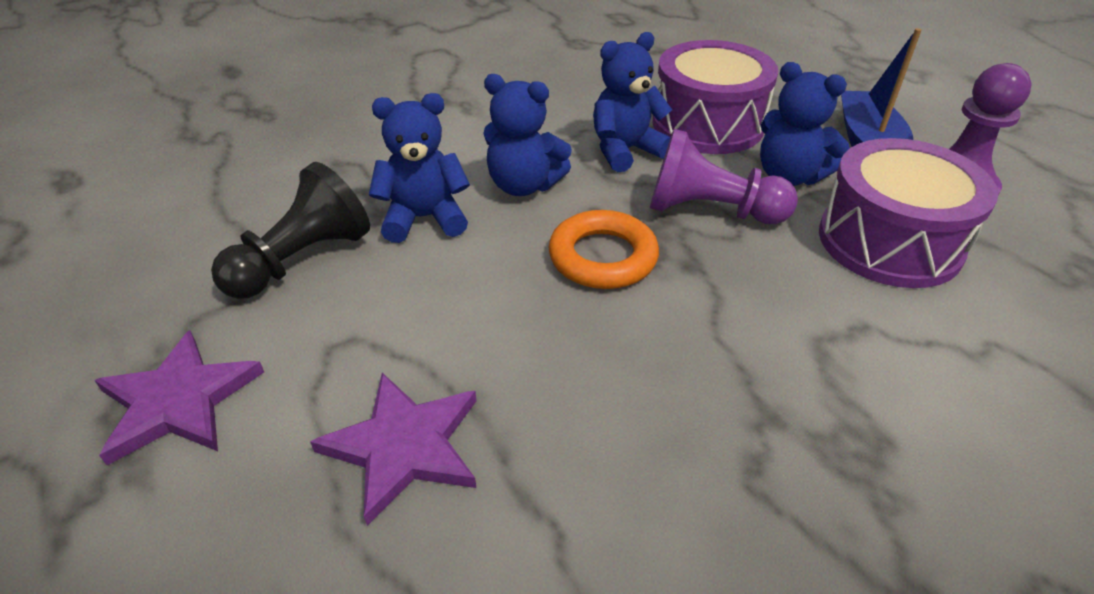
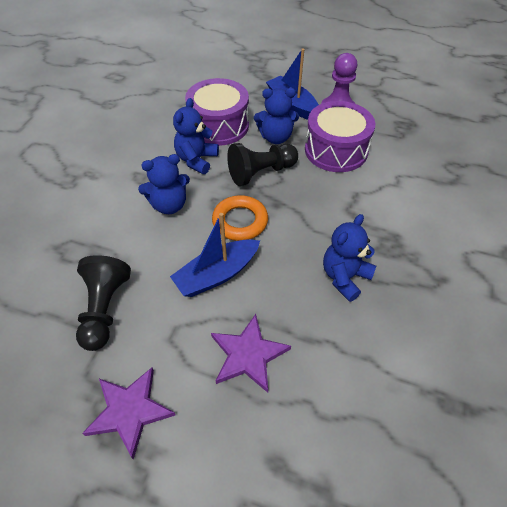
camera: 40 degrees left, 10 degrees up
(424, 218) = (140, 250): blue teddy bear -> blue teddy bear (345, 277)
(488, 307) = (217, 274): none -> blue boat
(710, 211) = (261, 173): purple pawn -> black pawn

